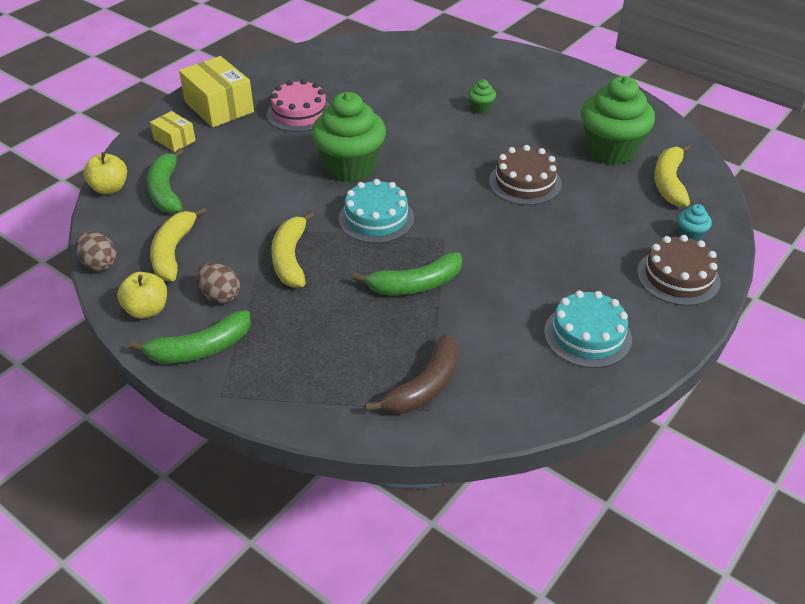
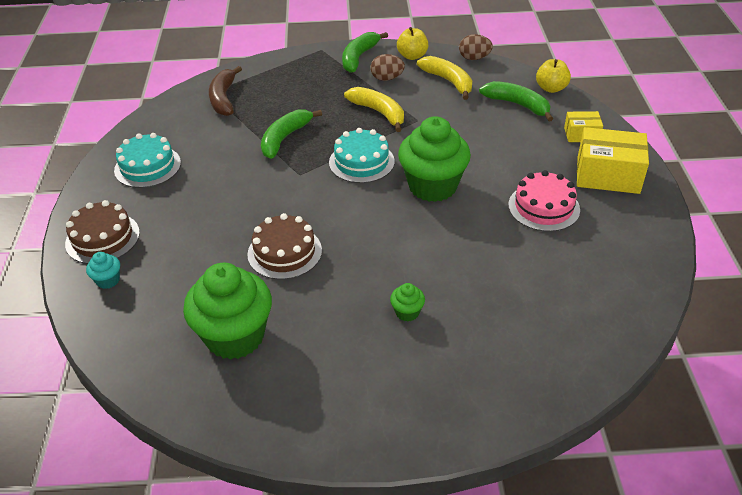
camera: 140 degrees right, 0 degrees up
(669, 182) = (154, 329): yellow banana -> none

